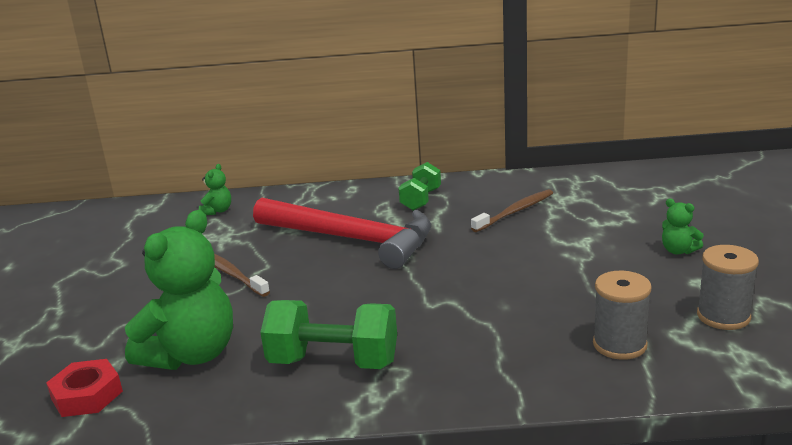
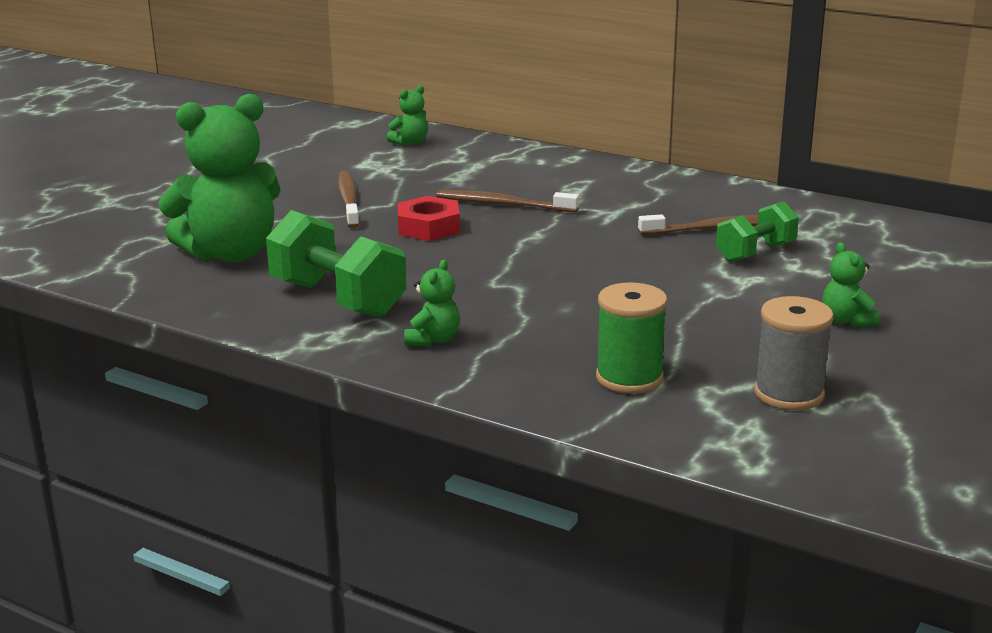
camera: 30 degrees right, 0 degrees up
(87, 395) = (116, 256): red nut -> red nut (428, 227)
(352, 239) = (503, 204): red hammer -> brown toothbrush
(421, 200) = (629, 188): green dumbbell -> green dumbbell (755, 252)
(451, 368) = (433, 339): none -> green teddy bear
(619, 345) = (629, 378): grey spool -> green spool

